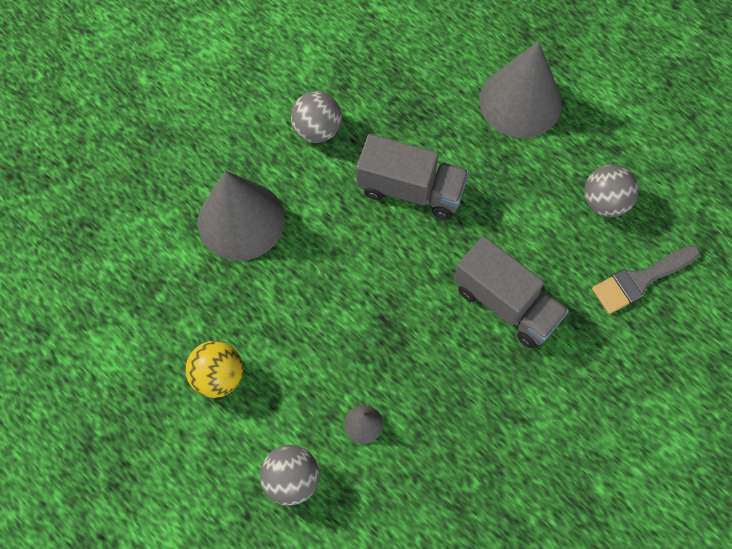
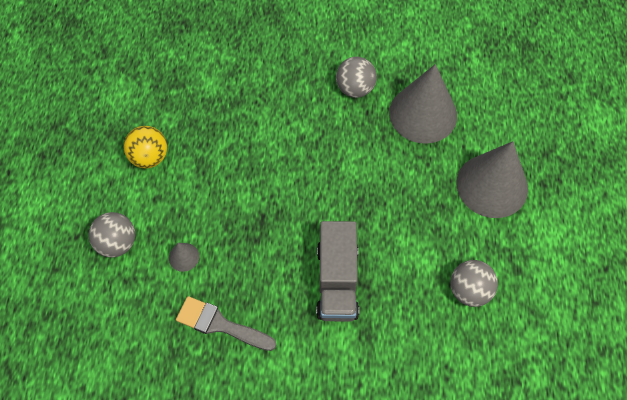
camera: 50 degrees right, 5 degrees down
(241, 220) = (257, 94): grey cone -> grey cone (423, 114)
(410, 189) = (364, 168): grey truck -> none
(640, 280) = (432, 355): grey brush -> grey brush (220, 324)

